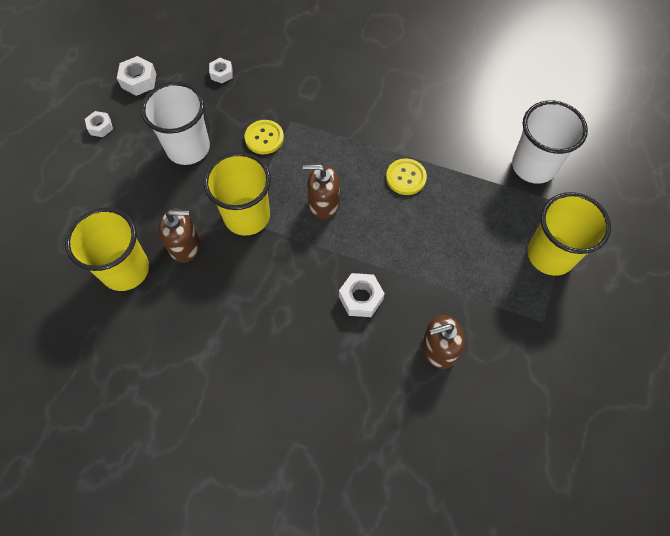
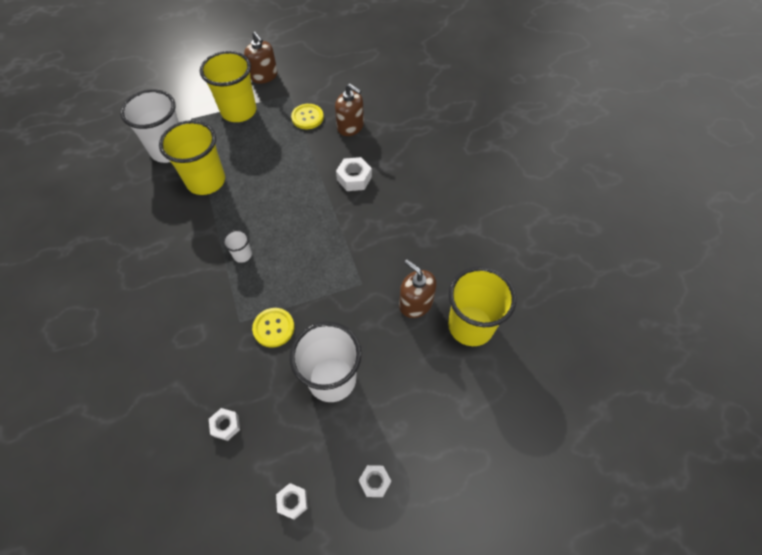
camera: 130 degrees left, 5 degrees down
(139, 80) = (292, 501): white nut -> white nut, size x0.66
(247, 216) = (355, 283): yellow cup -> yellow cup (206, 181)
(323, 203) = (301, 244): brown soap dispenser -> brown soap dispenser (264, 76)
(352, 155) = (242, 255): none -> white cup
(406, 177) = (237, 211): yellow button -> yellow button (307, 117)

